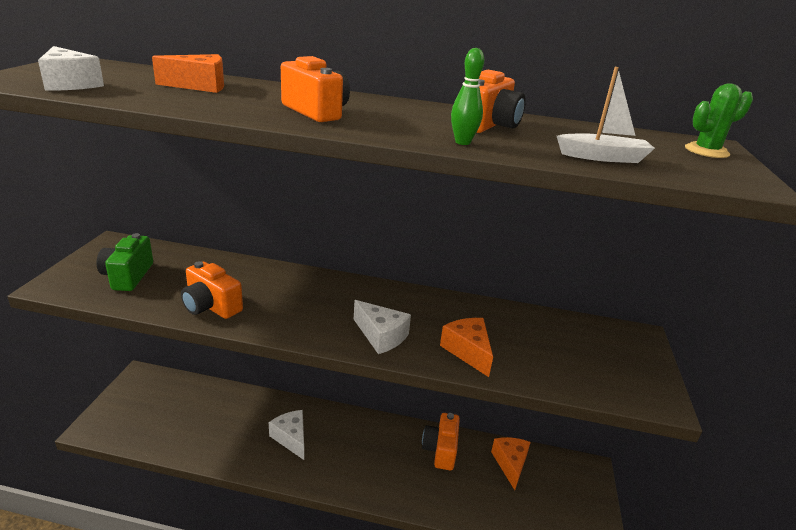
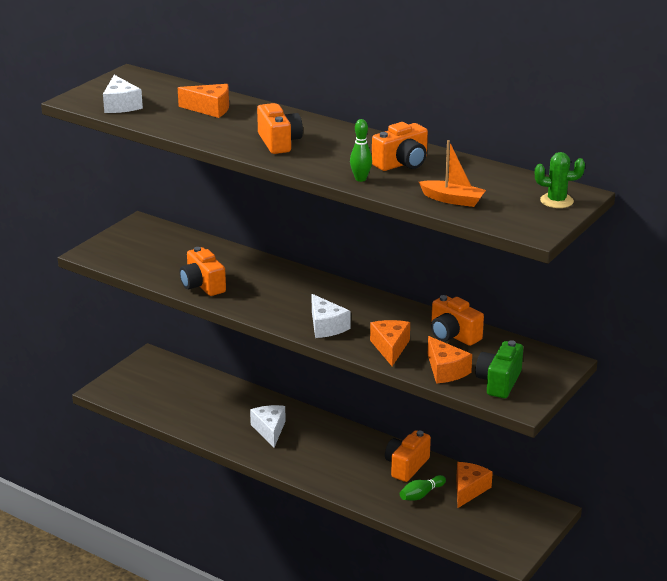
camera: 25 degrees right, 0 degrees up
(128, 276) = (146, 253): green camera -> green camera (499, 382)
(473, 483) = (421, 495): none -> green bowling pin
(516, 323) = (453, 335): none -> orange camera
(547, 370) = (445, 370): none -> orange cheese
(602, 157) = (452, 200): white boat -> orange boat

